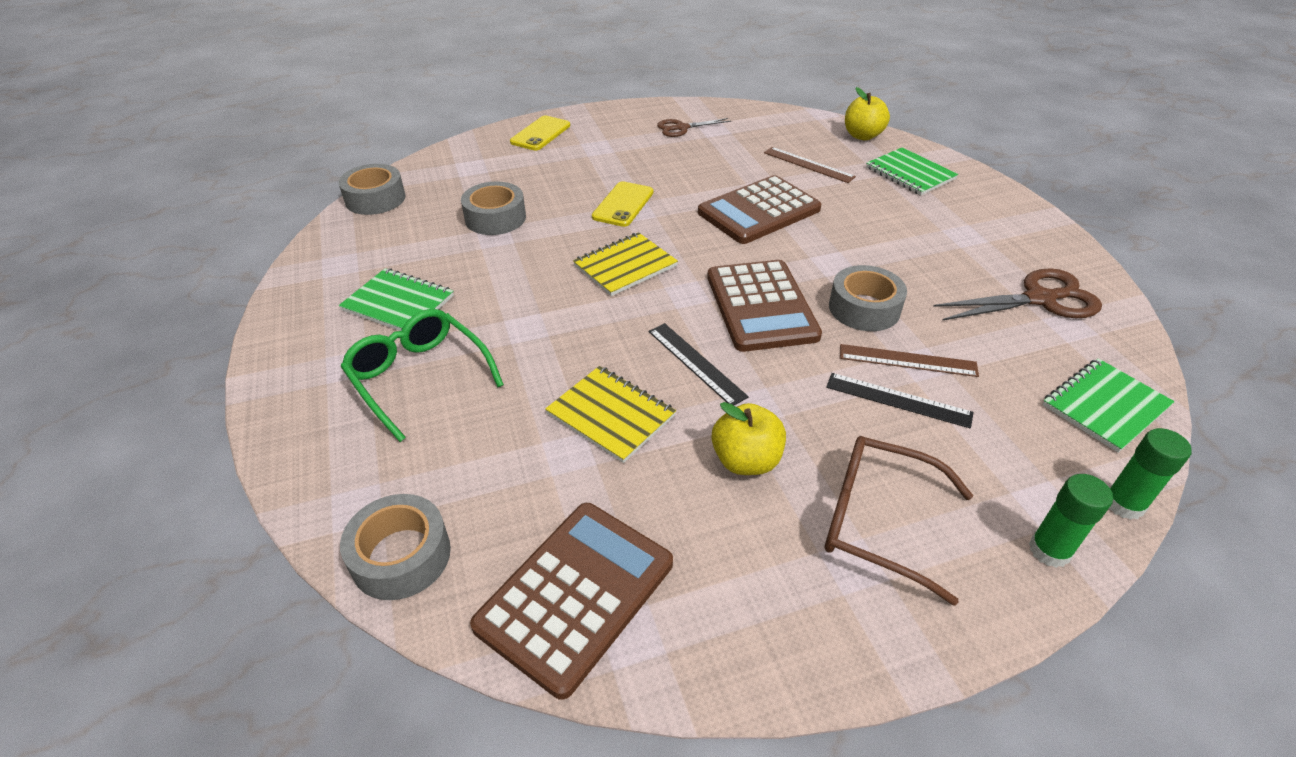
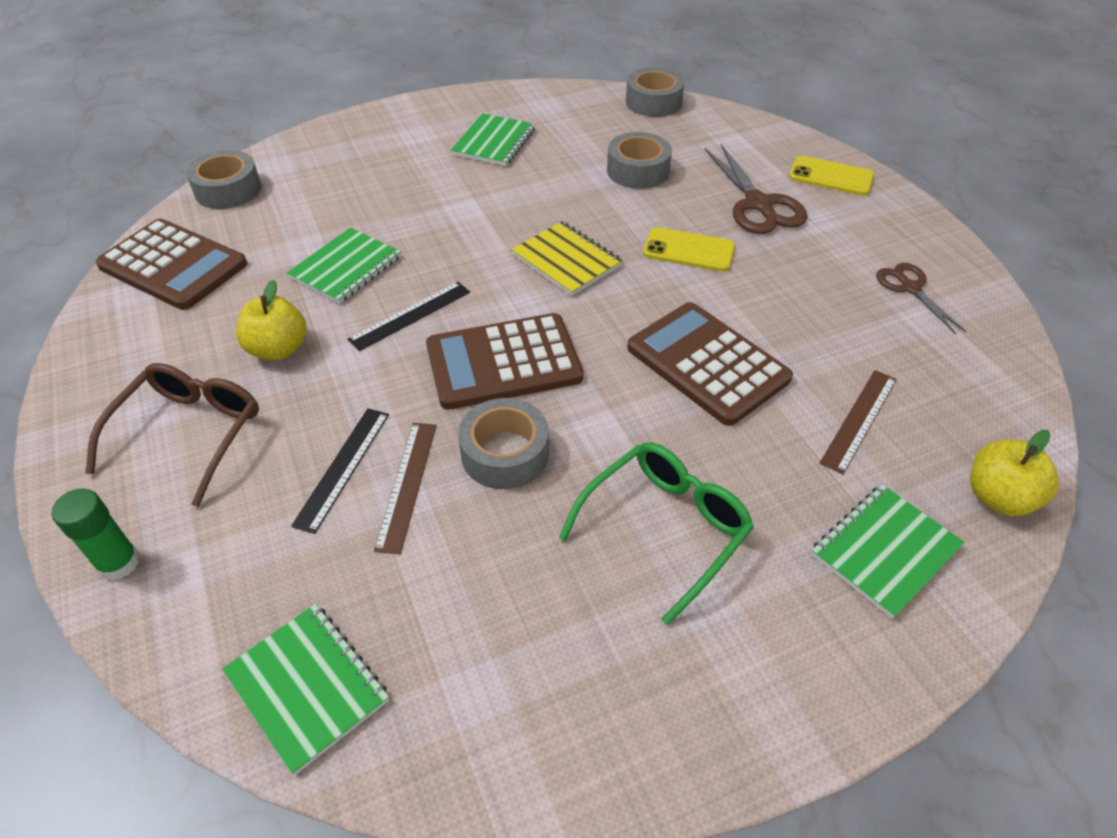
camera: 85 degrees right, 5 degrees up
(419, 377) = (400, 167): green glasses -> green glasses (664, 528)
(611, 415) = (346, 267): yellow notebook -> green notebook
(1040, 299) = (539, 667): brown scissors -> brown scissors (758, 204)
(1123, 504) = (153, 654): green glue stick -> none

